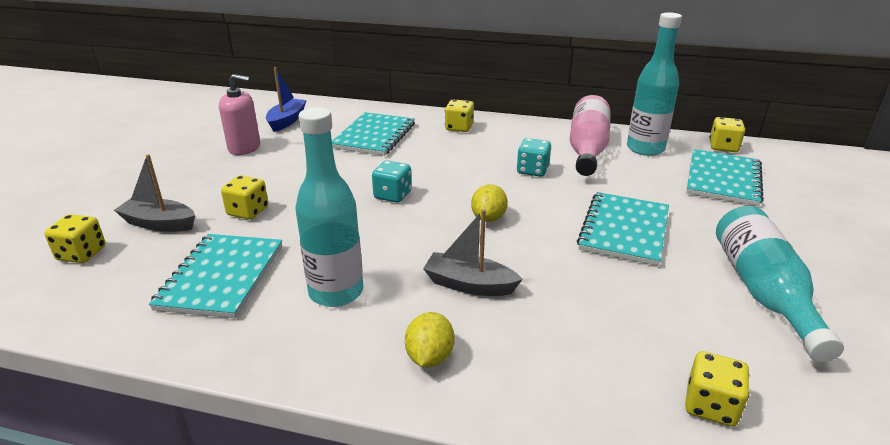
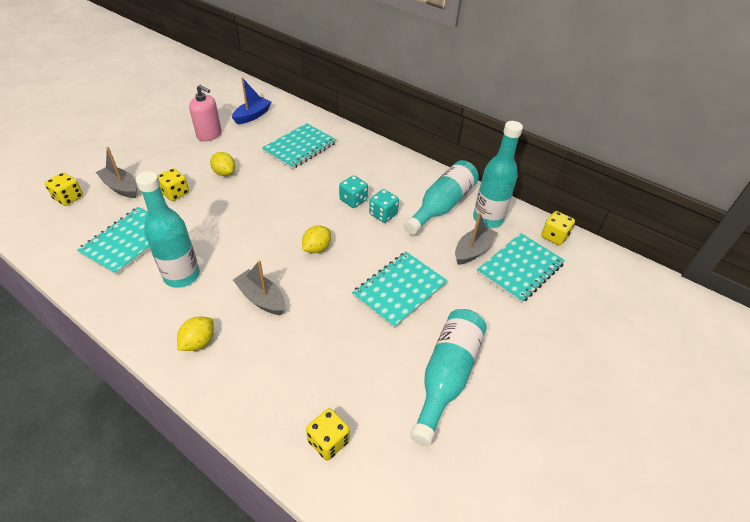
camera: 20 degrees right, 15 degrees up
(299, 177) = (224, 173): none -> yellow lemon
(392, 195) = (271, 207): turquoise dice -> turquoise dice (353, 200)
(459, 127) = (365, 156): yellow dice -> none
(587, 149) = (441, 206): pink bottle -> turquoise bottle
(660, 177) = (473, 250): none -> grey boat

